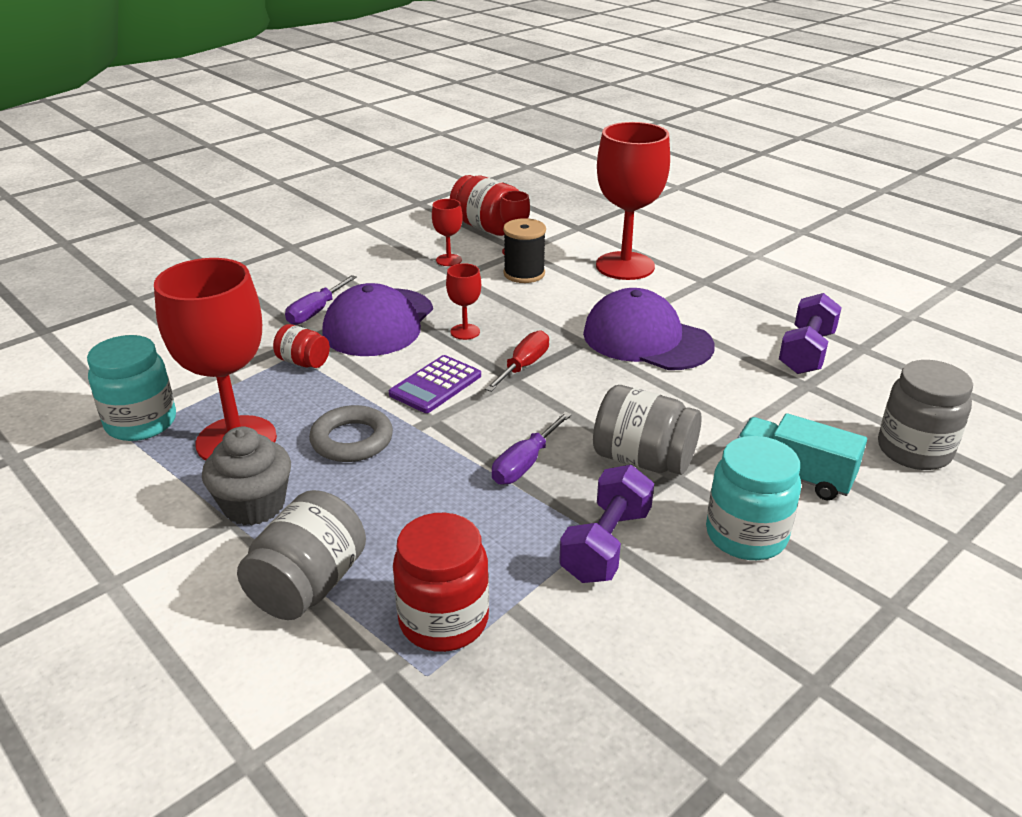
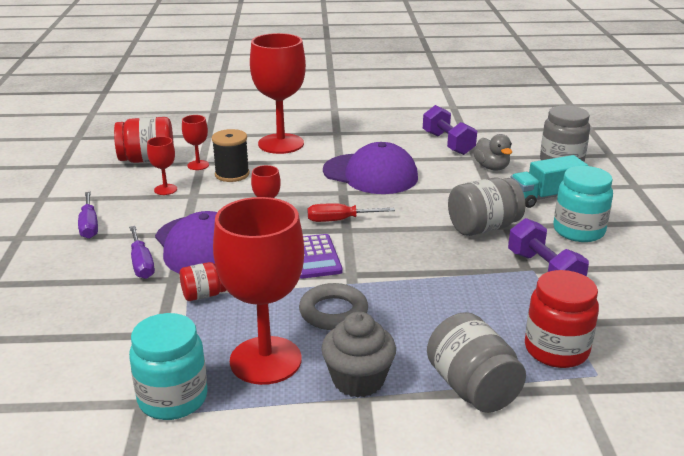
camera: 50 degrees left, 5 degrees down
(524, 366) = (339, 220): red screwdriver -> red screwdriver turned 75 degrees counterclockwise
(524, 464) = (441, 263): purple screwdriver -> purple screwdriver (89, 226)
(647, 339) = (370, 174): purple cap -> purple cap turned 135 degrees counterclockwise
(801, 406) = (491, 167): none -> grey duck

